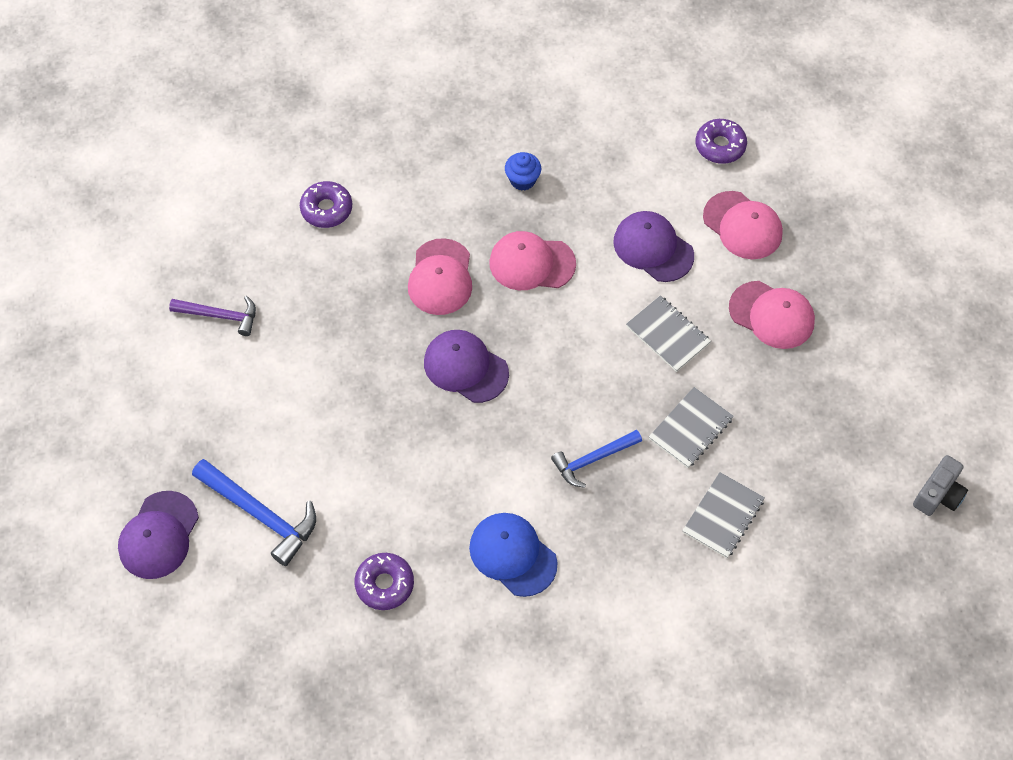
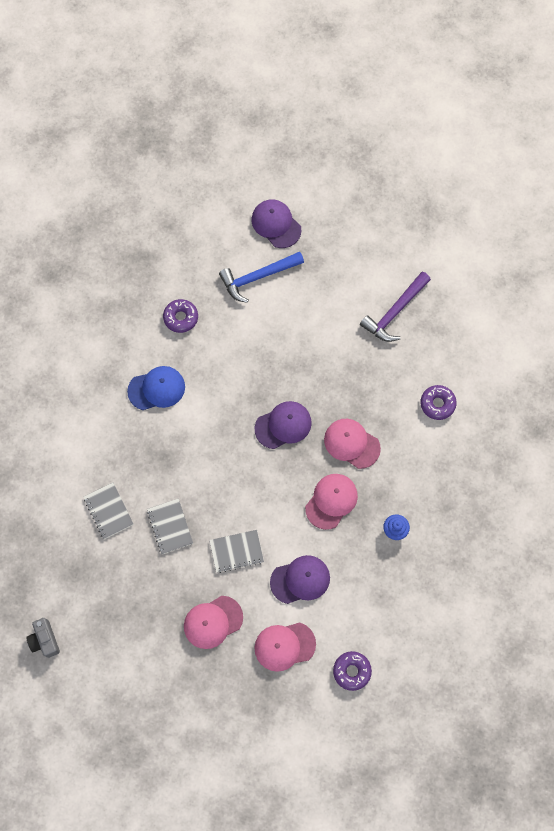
camera: 120 degrees right, 10 degrees up
(220, 316) = (395, 312): purple hammer -> purple hammer, size x1.51
(593, 460) = (184, 461): blue hammer -> none

